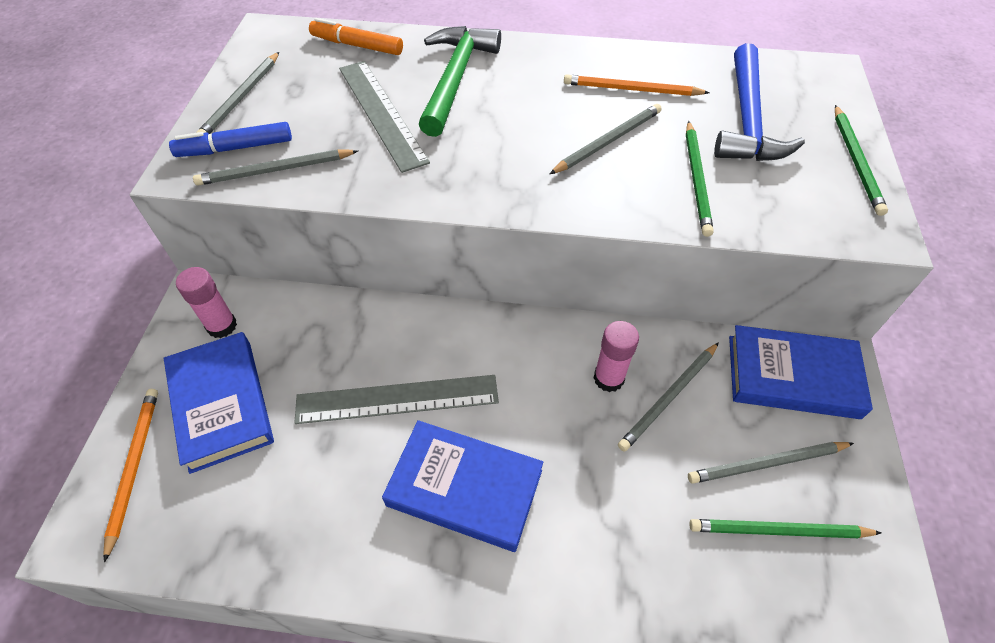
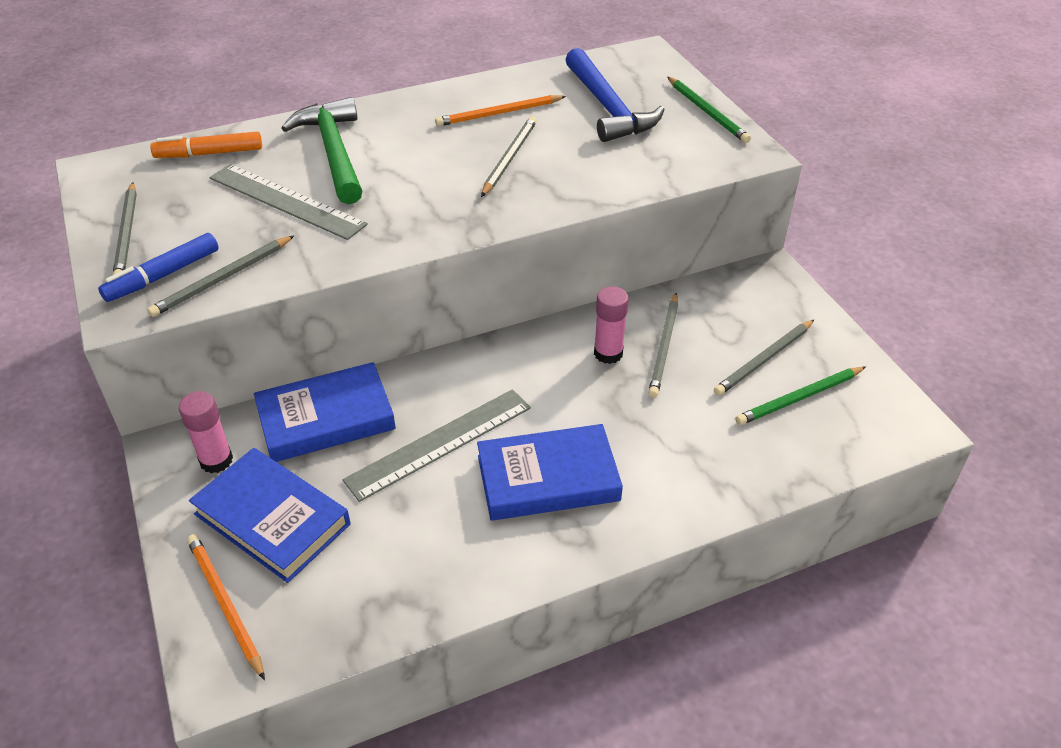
camera: 30 degrees left, 10 degrees down
(697, 180) = (600, 163): green pencil -> none
(792, 376) = (744, 295): blue book -> blue book (326, 418)

